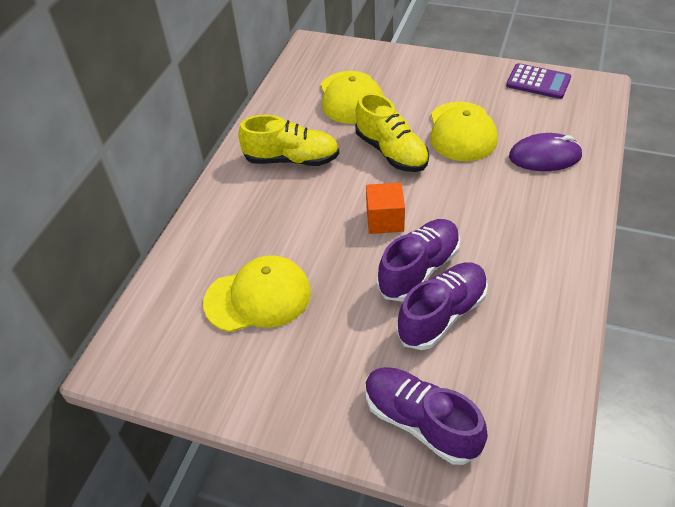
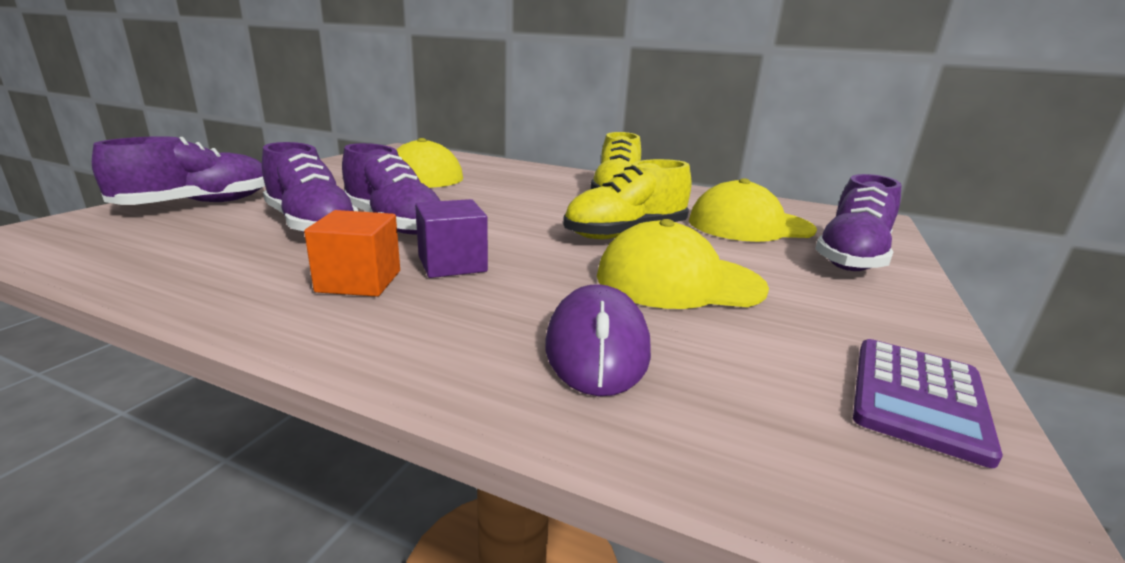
camera: 90 degrees right, 25 degrees down
(385, 220) = (491, 218): orange cube -> orange cube (359, 281)
(397, 68) = (851, 258): none -> purple shoe
(479, 220) = (452, 264): none -> purple cube

